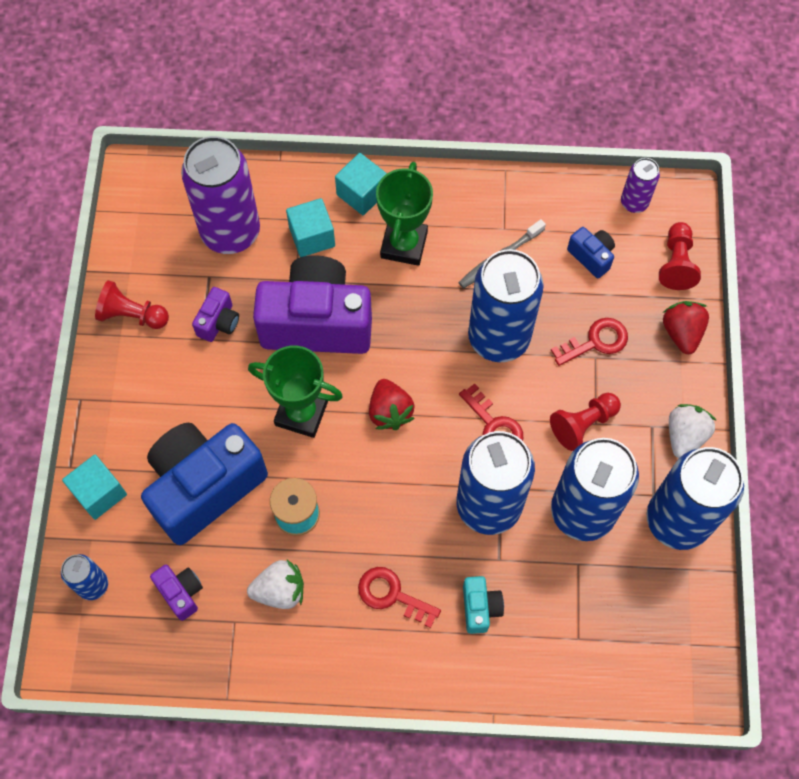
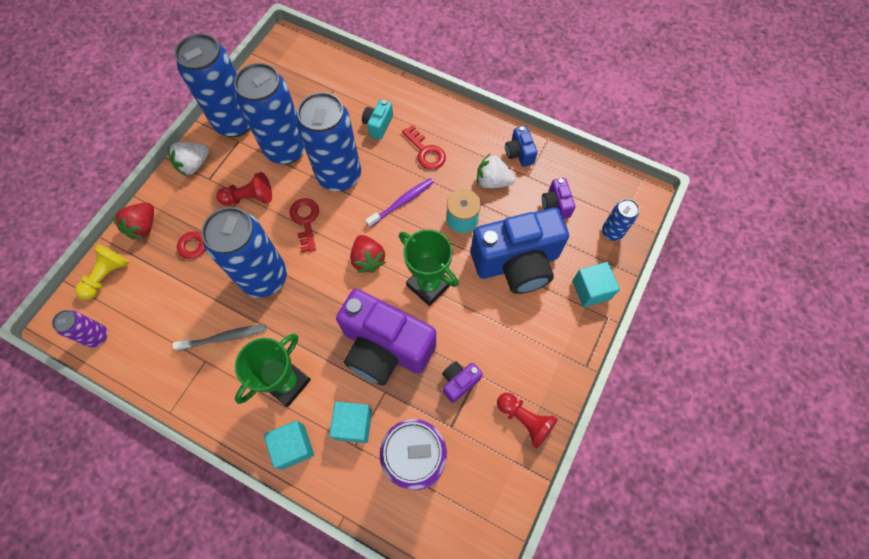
camera: 155 degrees left, 0 degrees up
(386, 505) = (402, 202): none -> purple toothbrush
(390, 411) = (368, 259): red strawberry -> red strawberry turned 150 degrees clockwise
(591, 256) = (160, 308): blue camera -> blue camera (519, 153)
(676, 263) = (107, 276): red pawn -> yellow pawn

